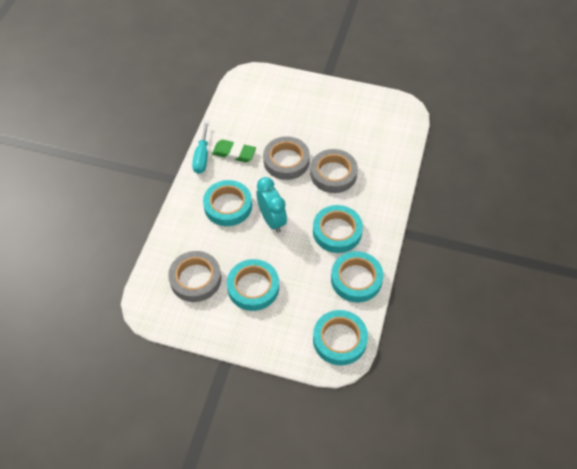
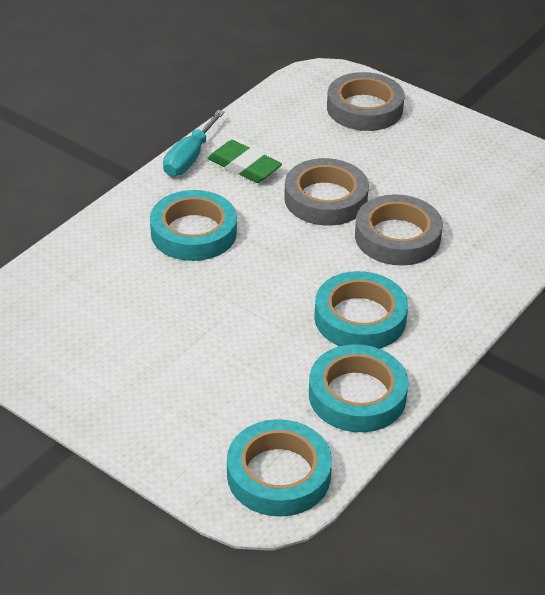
camera: 20 degrees right, 15 degrees down
(195, 279) = (83, 314): grey tape -> grey tape (364, 108)
(253, 287) = (171, 354): turquoise tape -> none
(272, 220) = (255, 271): turquoise clock -> none

